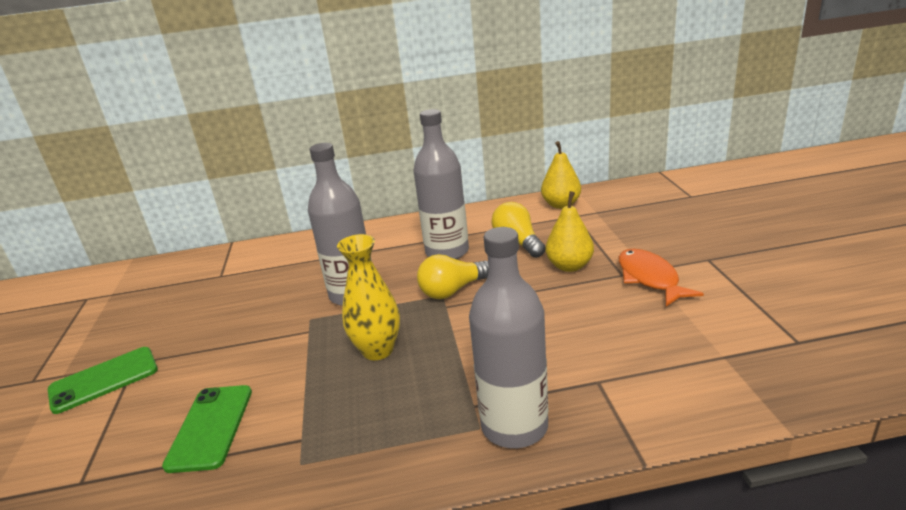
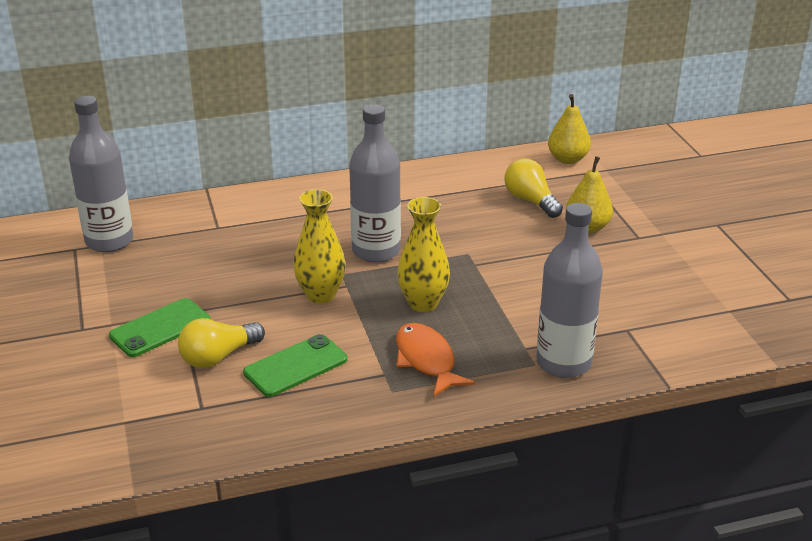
camera: 10 degrees left, 5 degrees up
(211, 427) = (296, 366): green phone -> green phone turned 60 degrees clockwise
(278, 342) = (321, 295): none -> yellow vase
(447, 252) = (459, 208): grey bottle -> grey bottle (109, 241)
(453, 290) = (477, 249): yellow light bulb -> yellow light bulb (218, 357)
(649, 278) = (664, 242): orange fish -> orange fish (426, 360)

